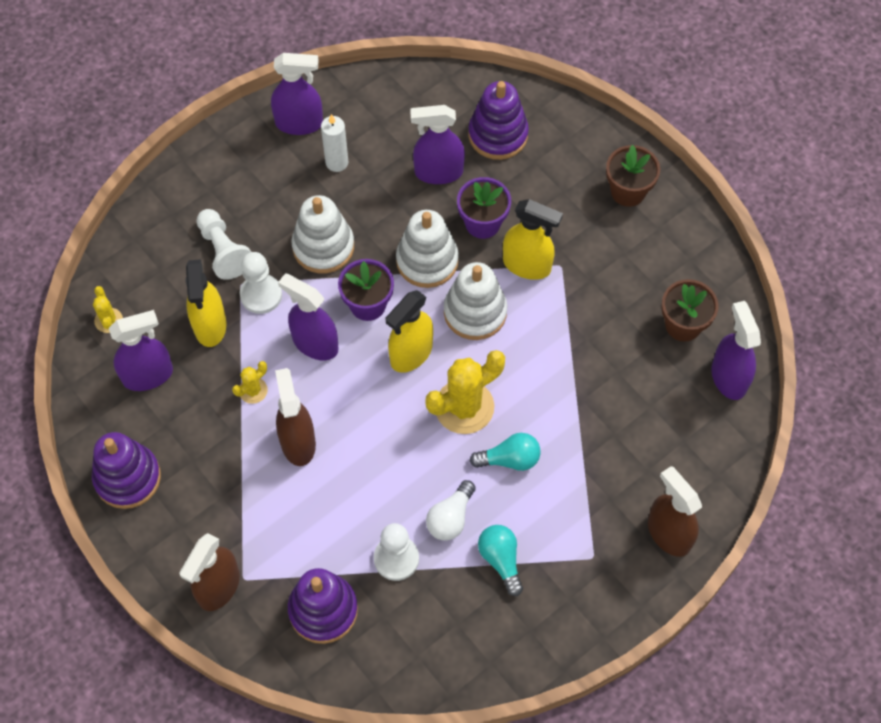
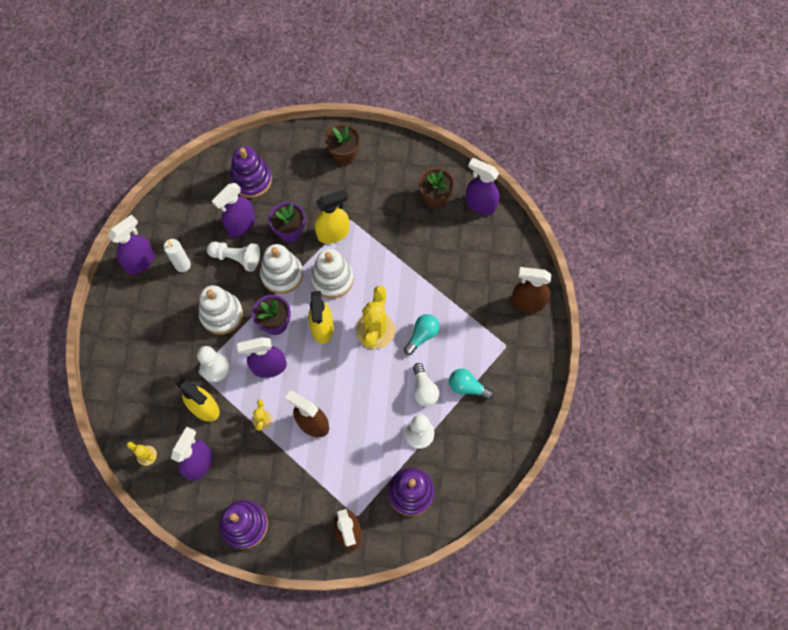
camera: 45 degrees left, 5 degrees up
(223, 251) = (171, 363): white pawn -> white pawn (236, 258)

